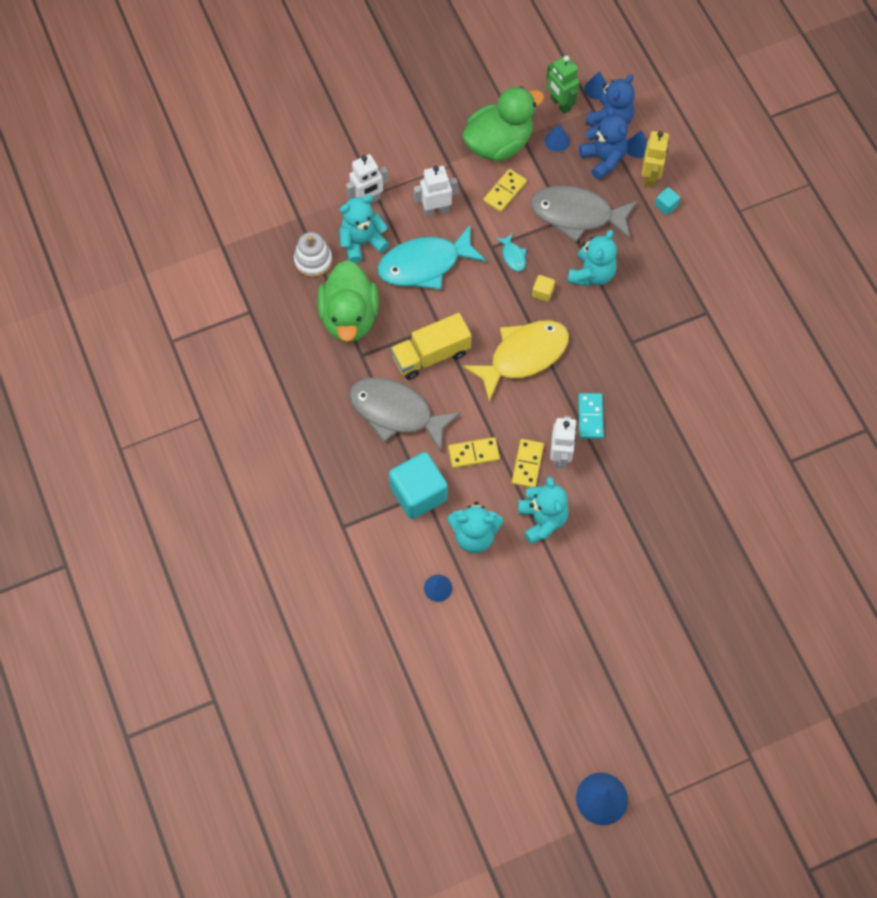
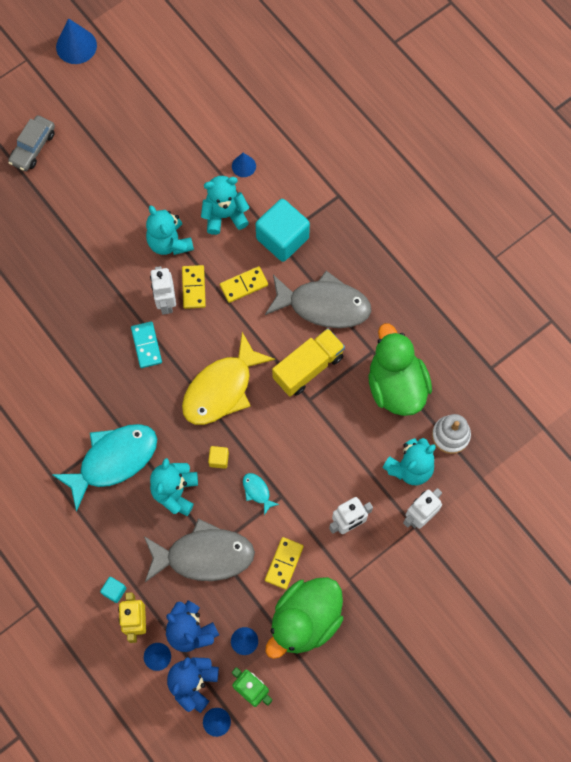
camera: 165 degrees right, 5 degrees up
(425, 264) = (341, 459): turquoise fish -> turquoise fish (113, 460)
(676, 673) = (33, 147): none -> grey car

